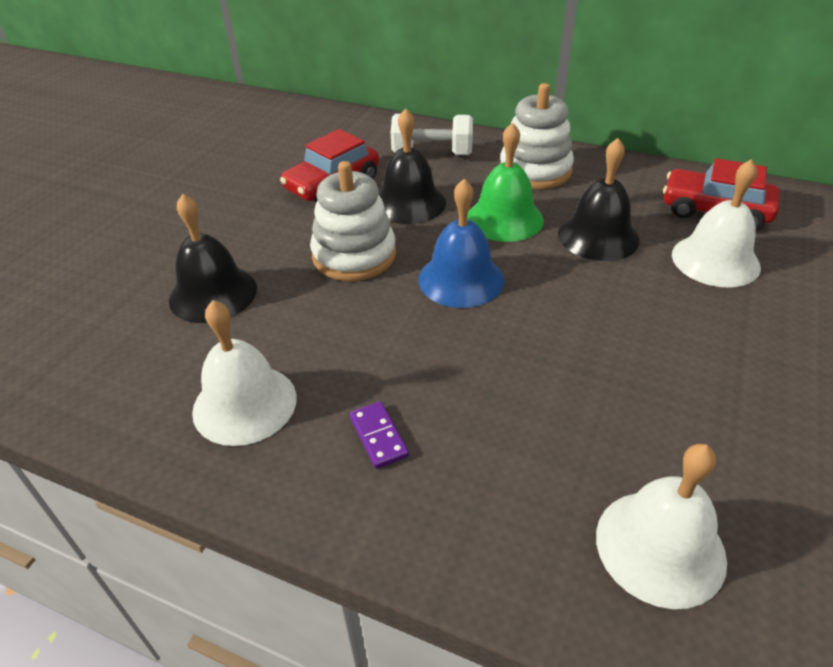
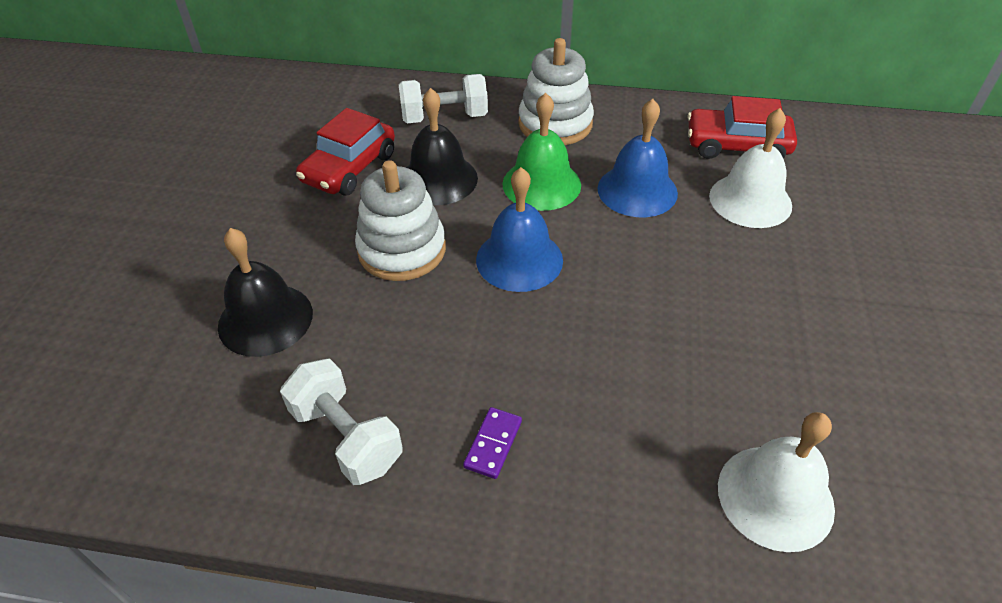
camera: 15 degrees left, 5 degrees up
(244, 404) = (346, 437): white bell -> white dumbbell
(379, 436) = (493, 444): purple domino -> purple domino turned 60 degrees clockwise
(598, 236) = (637, 190): black bell -> blue bell

